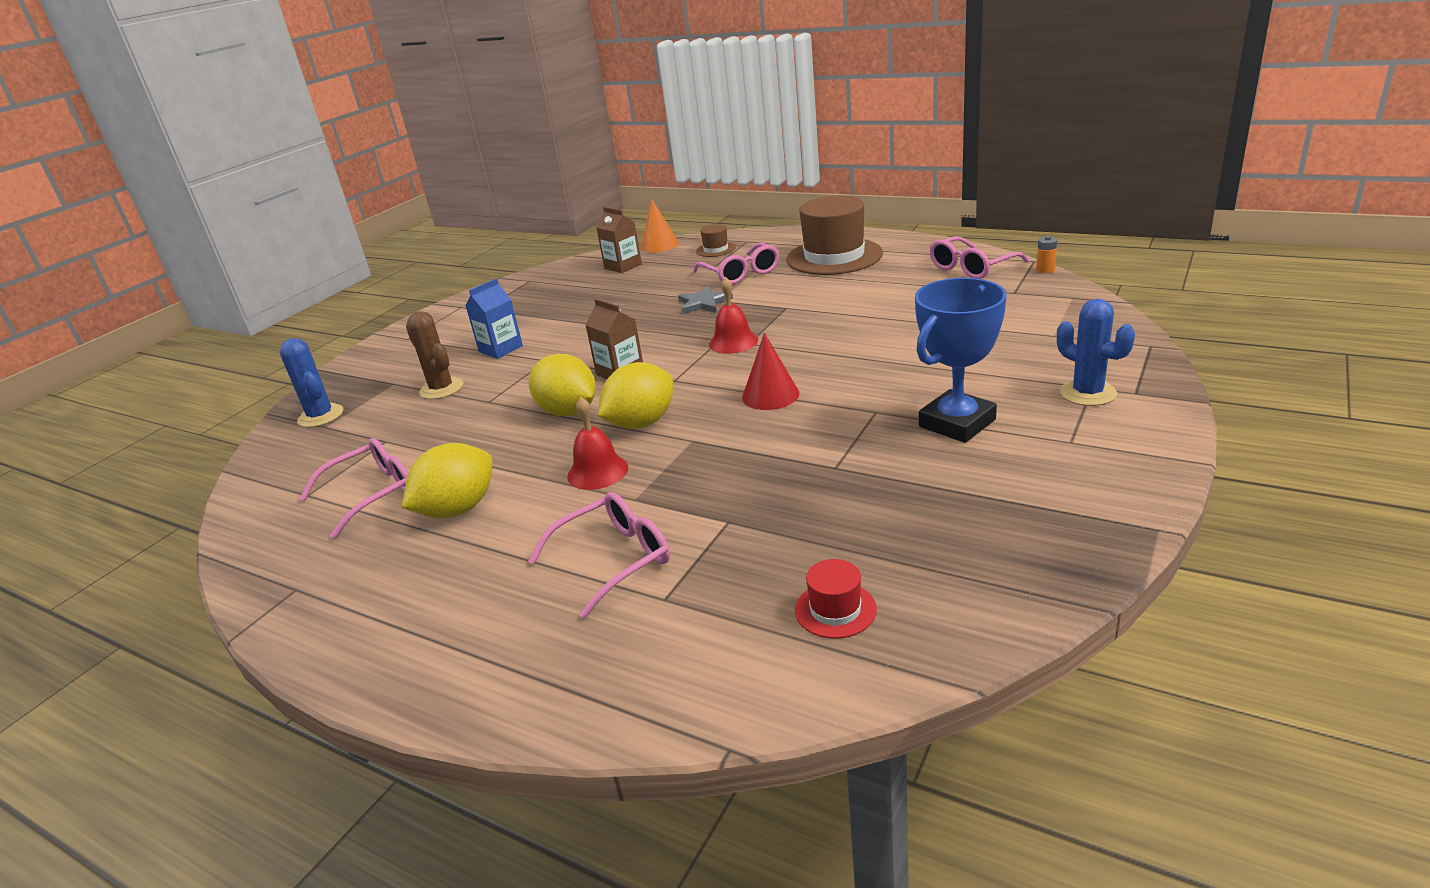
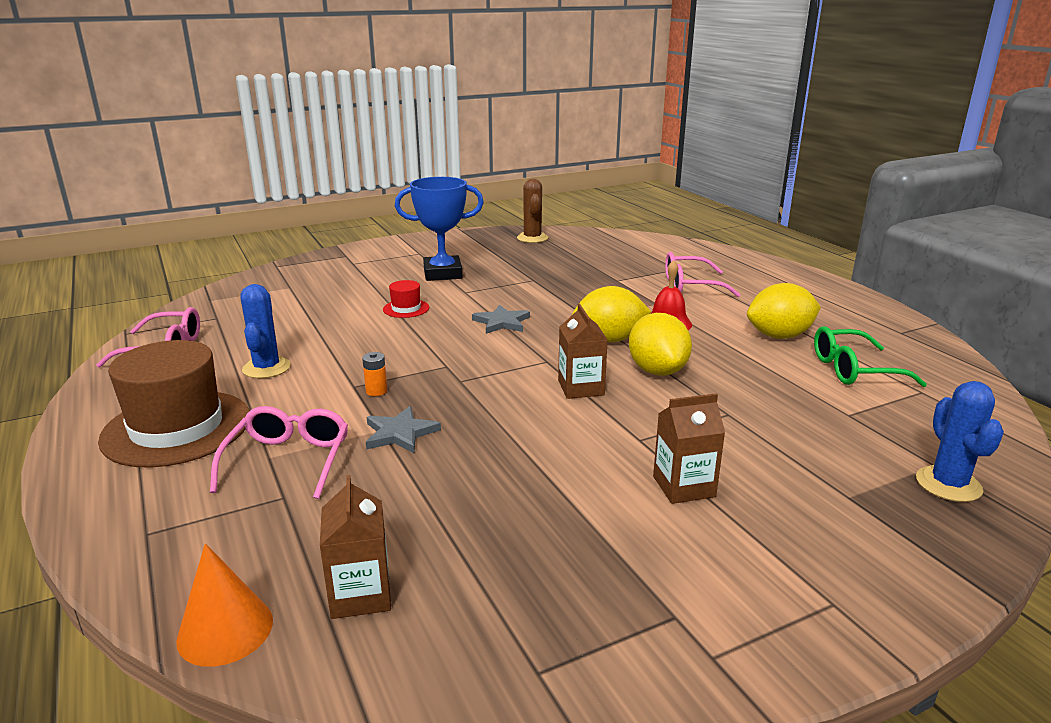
camera: 150 degrees left, 5 degrees down
(372, 494) = (854, 370): pink glasses -> green glasses
(441, 389) = (780, 455): brown cactus -> brown cactus (532, 238)
(501, 349) = (684, 486): blue carton -> brown carton
(716, 249) = (207, 541): brown hat -> none
(733, 342) = (454, 372): red bell -> none
(770, 395) = (502, 322): red cone -> grey star
(835, 609) = (610, 248): red hat -> red hat (406, 308)
(1045, 270) = (150, 323): orange battery -> orange battery (376, 391)
(1088, 393) = (362, 262): blue cactus -> blue cactus (266, 368)

